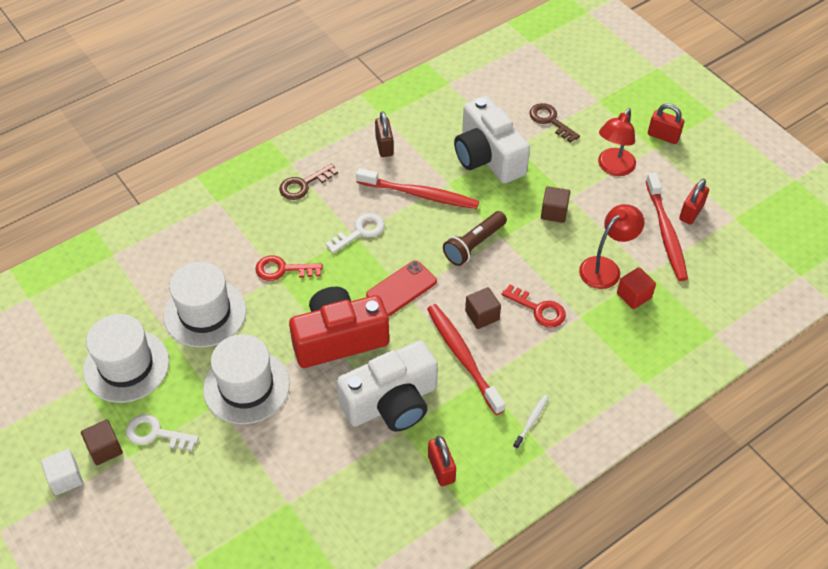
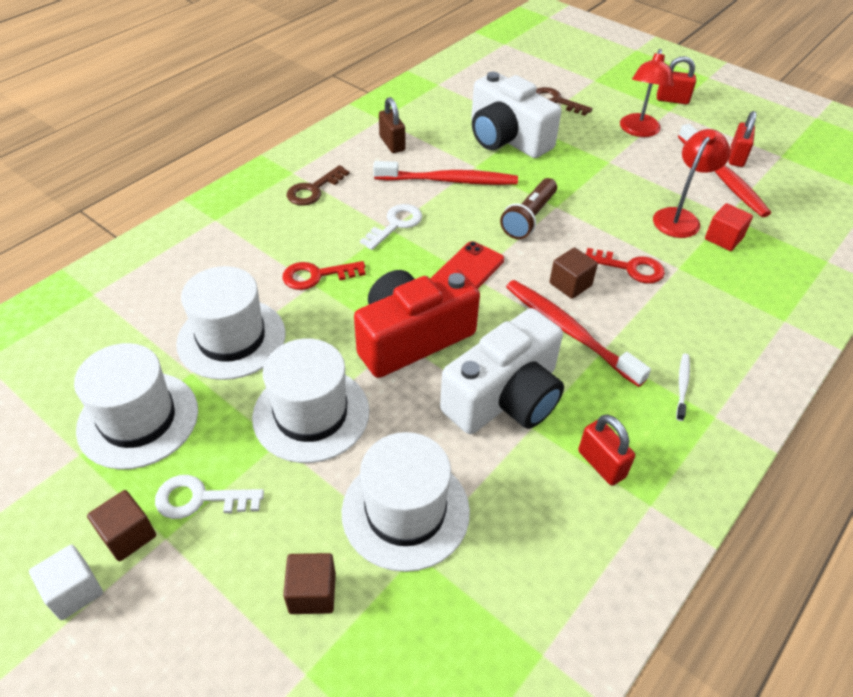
camera: 15 degrees left, 5 degrees down
(290, 473) = (405, 511): none -> white hat
(554, 212) = (599, 176): brown cube -> brown cube (312, 593)

